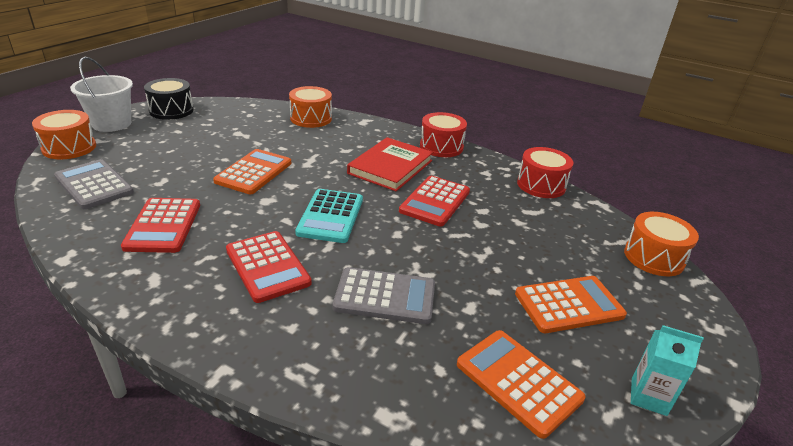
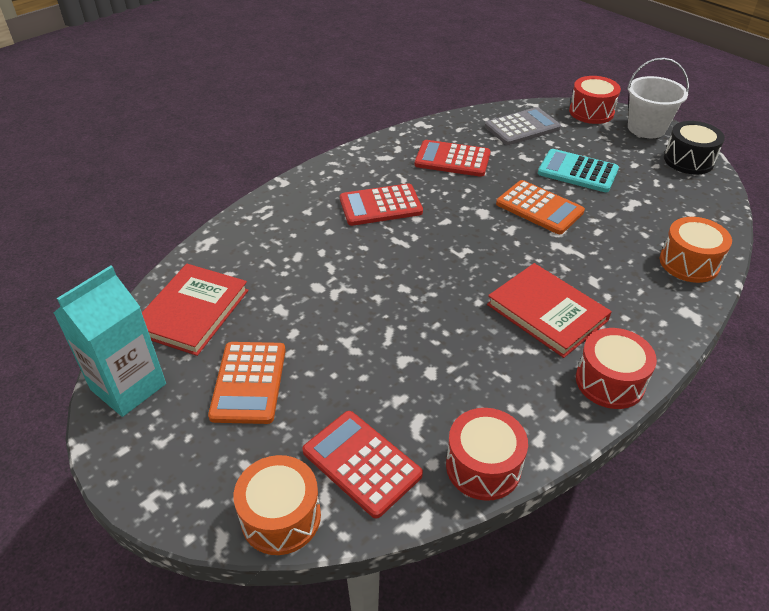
camera: 110 degrees right, 10 degrees up
(69, 147) = (591, 112): orange drum -> red drum
(330, 216) = (446, 248): turquoise calculator -> turquoise calculator (577, 172)
(385, 296) = (317, 262): grey calculator -> none
(435, 201) = (459, 333): red calculator -> red calculator (361, 463)
(518, 381) = (192, 312): orange calculator -> red book
(648, 396) = (128, 387): turquoise carton -> turquoise carton, size x1.77

